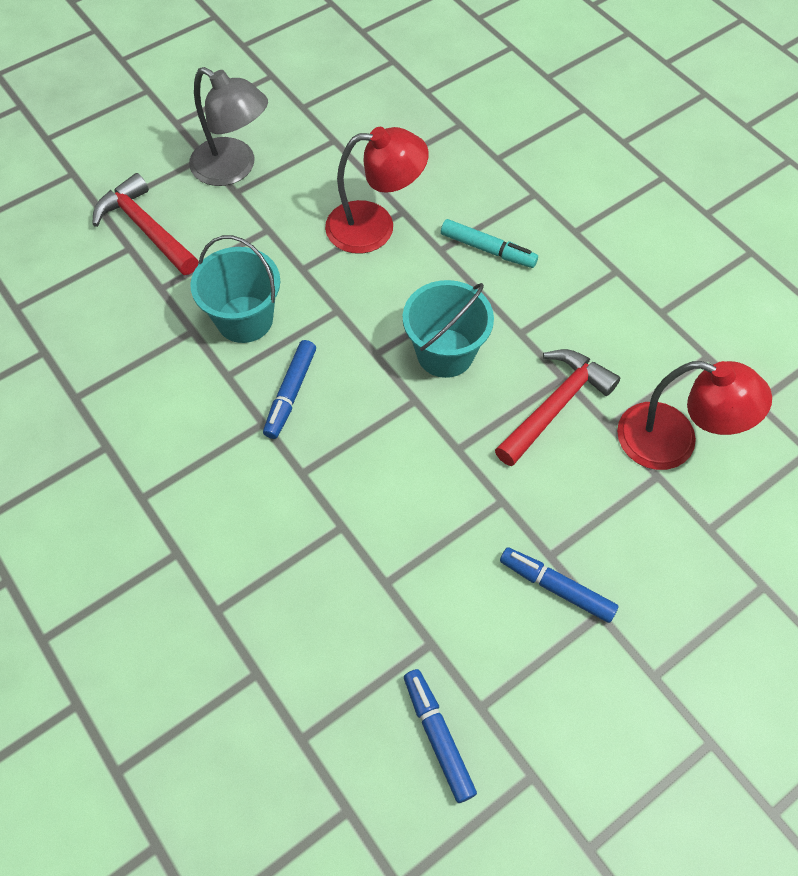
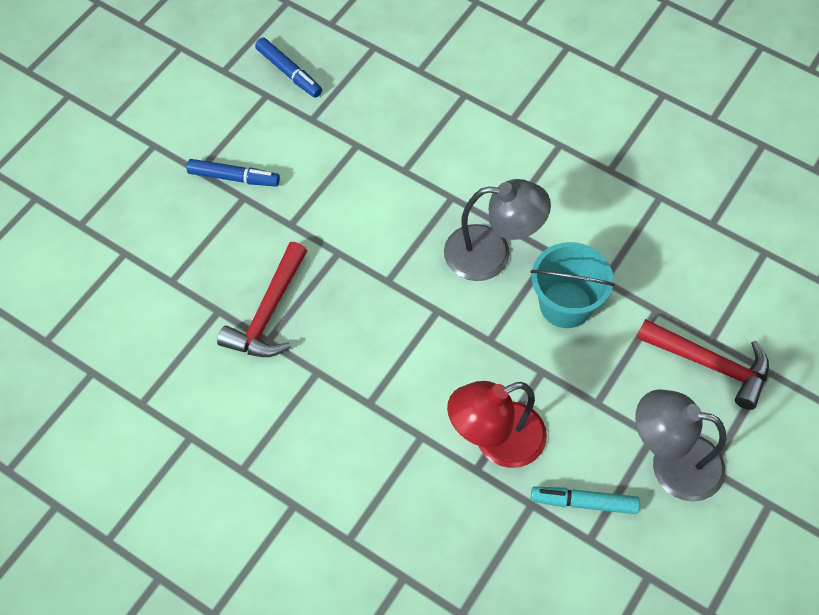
camera: 160 degrees right, 0 degrees up
(291, 393) = (491, 254): blue marker -> grey lamp
(445, 353) = (378, 330): turquoise bucket -> none
(487, 249) = (375, 452): turquoise marker -> turquoise marker (584, 503)
(673, 442) = (162, 313): red lamp -> none

